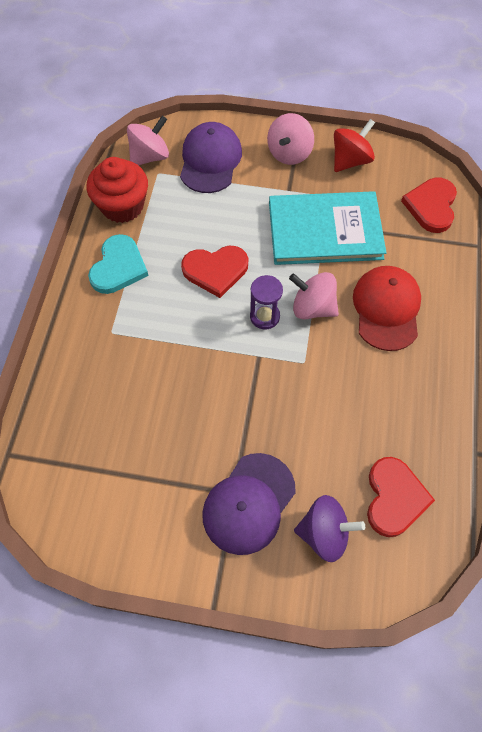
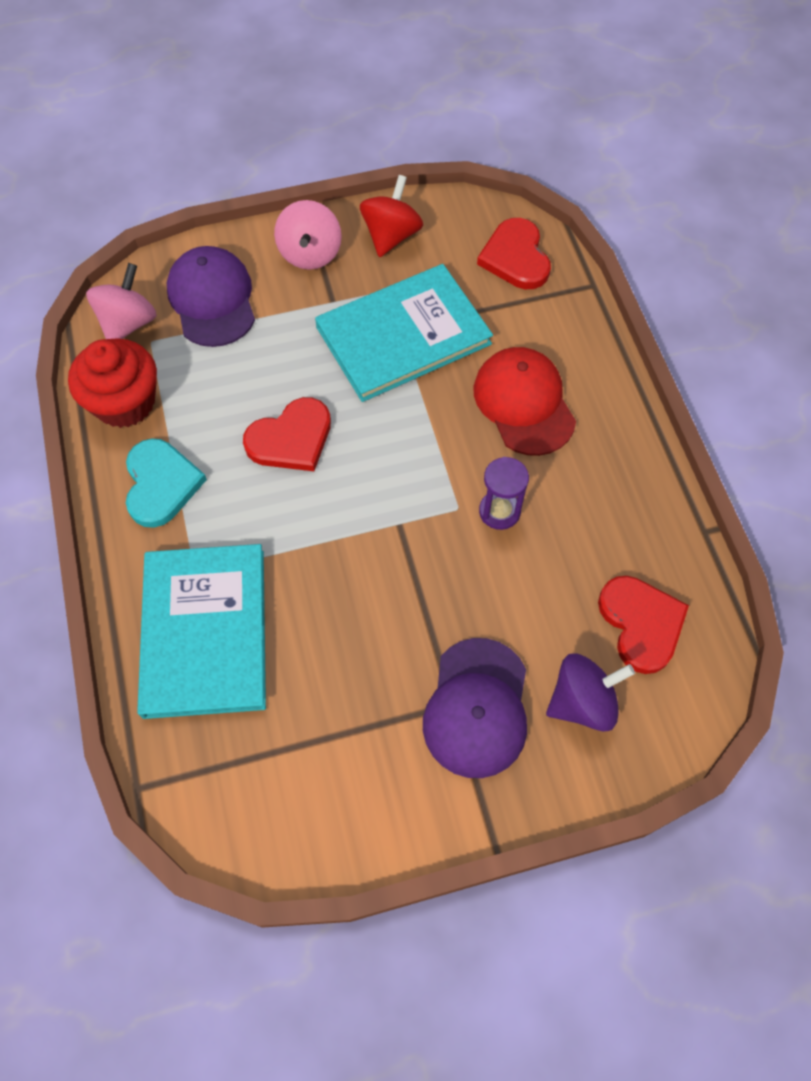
camera: 25 degrees left, 0 degrees up
(98, 373) = (205, 632): none -> turquoise book
(264, 316) = (382, 472): purple hourglass -> purple hourglass (499, 511)
(312, 307) = (435, 437): pink spinning top -> none

